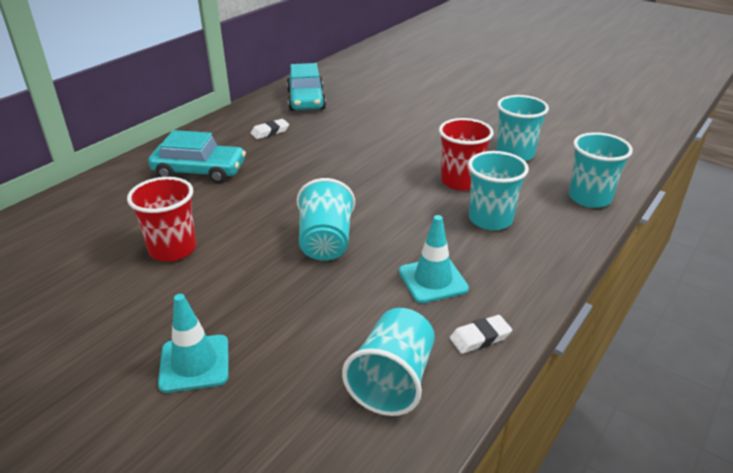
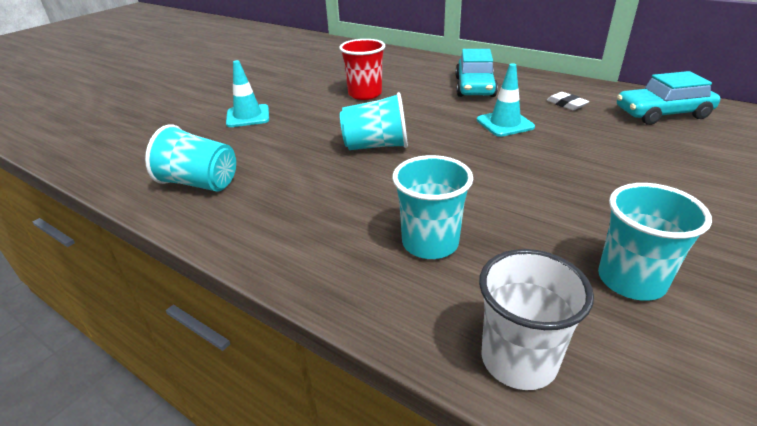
camera: 90 degrees right, 0 degrees up
(433, 280) = (316, 201): turquoise traffic cone -> turquoise traffic cone (505, 123)
(460, 181) = (516, 222): red cup -> none
(480, 338) = (229, 226): white eraser -> none
(589, 198) = (518, 360): turquoise cup -> white cup

